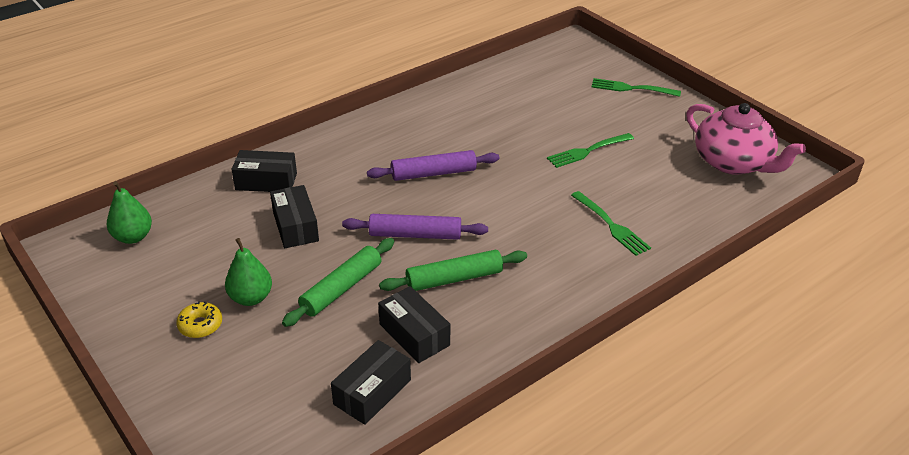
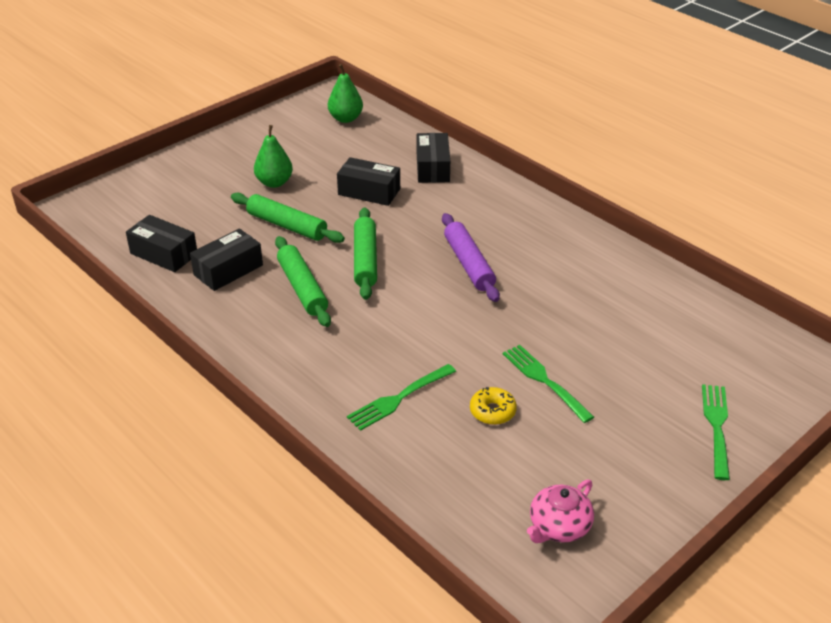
camera: 85 degrees right, 0 degrees up
(200, 325) = (243, 165): yellow donut -> yellow donut (492, 411)
(295, 226) = (369, 192): black box -> black box turned 45 degrees clockwise
(415, 234) = (365, 260): purple rolling pin -> green rolling pin
(733, 162) = (559, 526): pink teapot -> pink teapot, size x0.55

